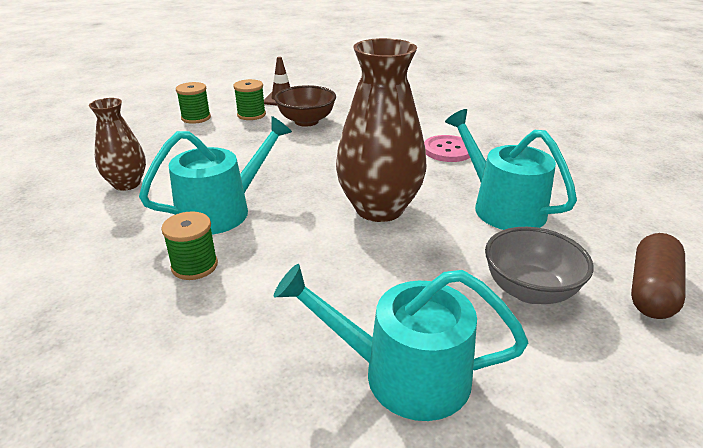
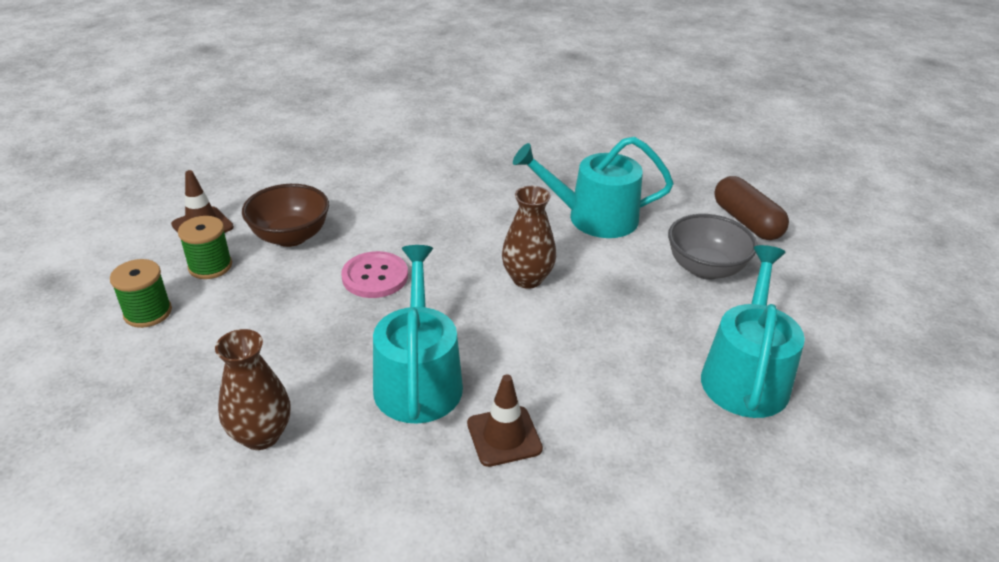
camera: 55 degrees left, 5 degrees up
(194, 266) = (504, 436): green spool -> brown traffic cone
(379, 208) = (527, 279): brown vase -> brown vase, size x0.57
(403, 374) = (745, 375): turquoise watering can -> turquoise watering can turned 150 degrees clockwise
(448, 150) = (473, 190): pink button -> pink button (375, 276)

